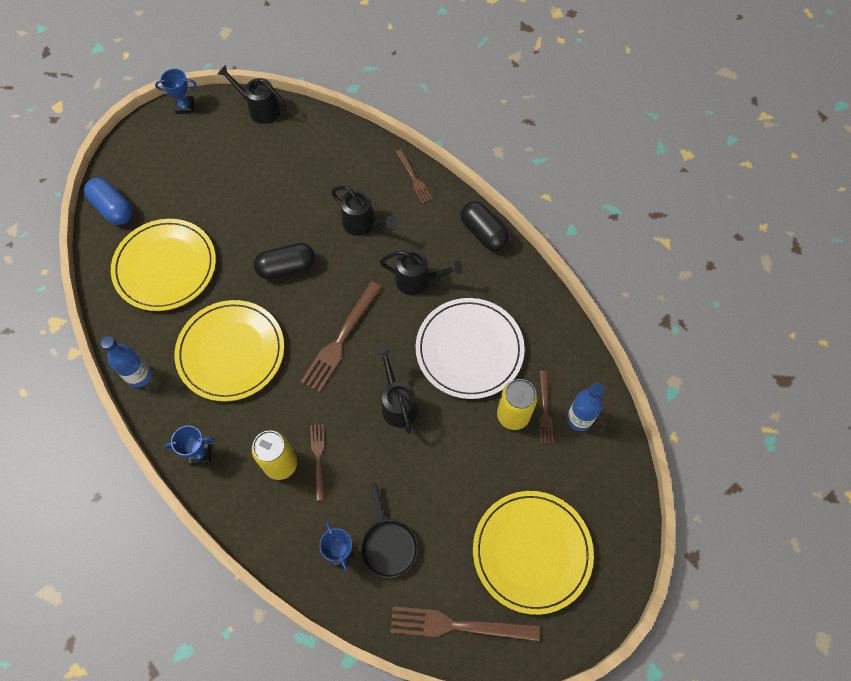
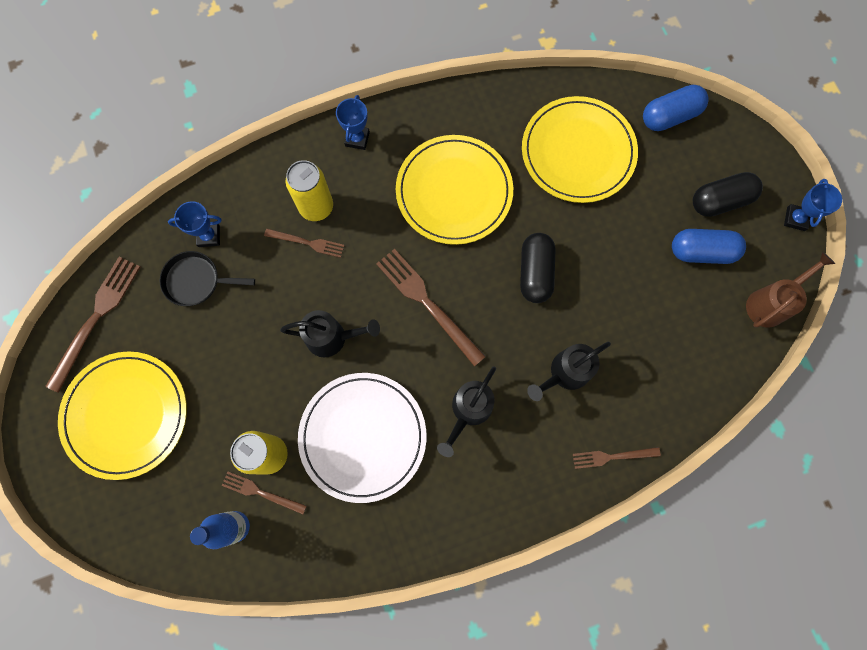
camera: 110 degrees right, 10 degrees up
(139, 376) = (459, 103): blue bottle -> none
(231, 159) = (701, 252): none -> blue capsule
(260, 109) = (770, 303): black watering can -> brown watering can
(483, 233) = (505, 513): black capsule -> black capsule (720, 201)

